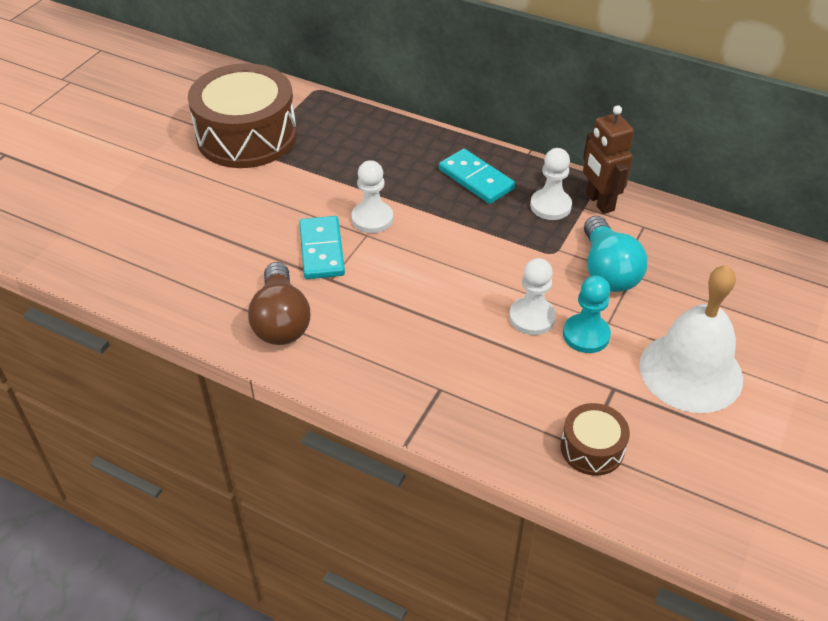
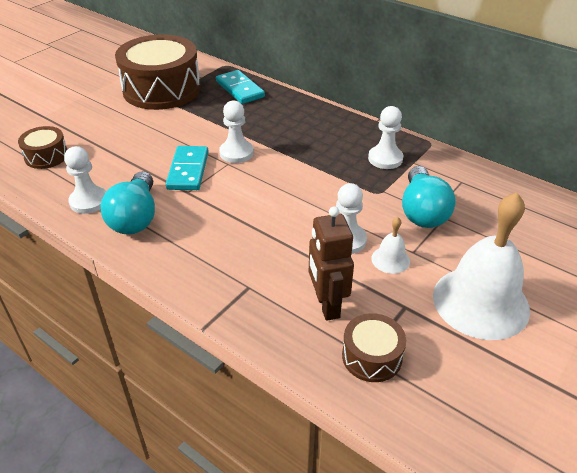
camera: 10 degrees right, 5 degrees down
(137, 251) = (46, 156): none -> brown drum
(216, 307) = (89, 201): none -> white pawn
(281, 320) = (135, 217): brown light bulb -> turquoise light bulb
(476, 179) = (329, 134): turquoise domino -> turquoise domino (240, 89)
(586, 335) = (390, 259): turquoise pawn -> white bell
(599, 202) = (427, 160): brown robot -> brown robot (327, 305)

